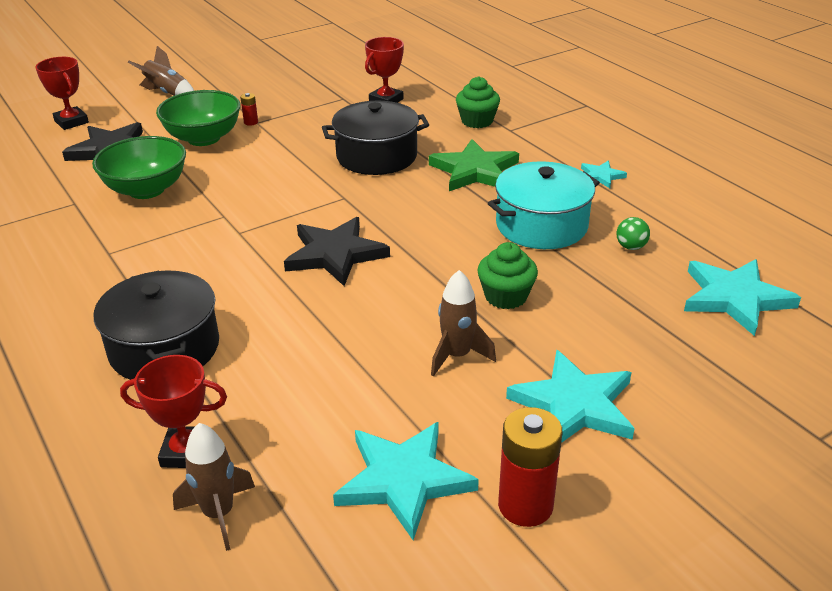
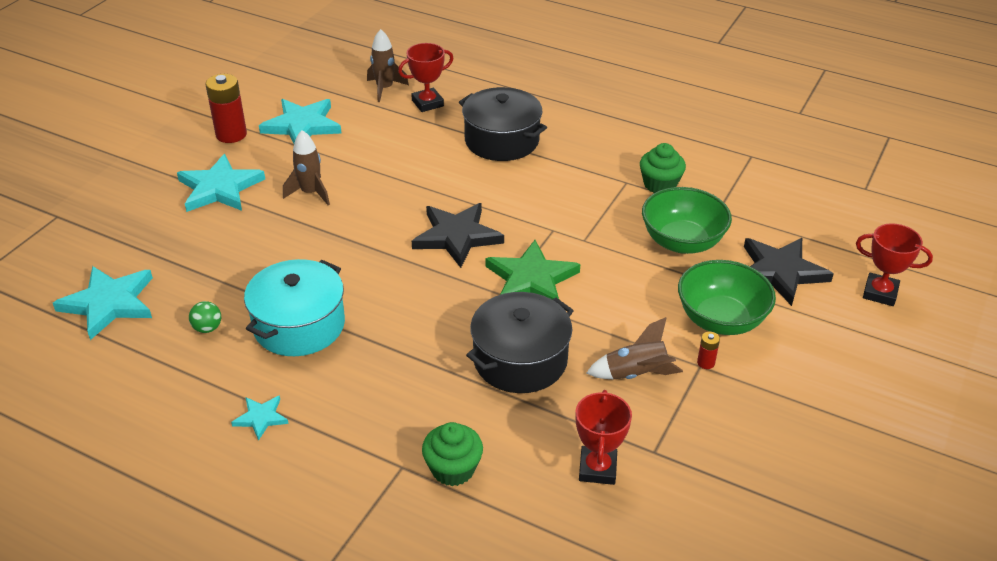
camera: 150 degrees right, 5 degrees up
(167, 93) = (862, 376): brown rocket -> brown rocket (635, 374)
(474, 171) = (402, 376): green star -> green star (531, 279)
(506, 296) = (298, 245): green cupcake -> green cupcake (660, 184)

